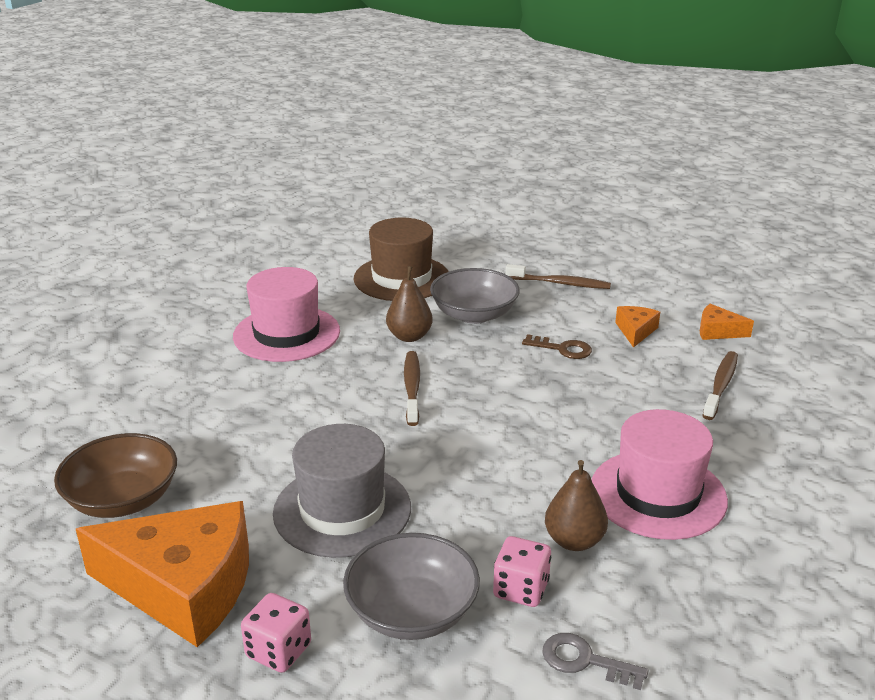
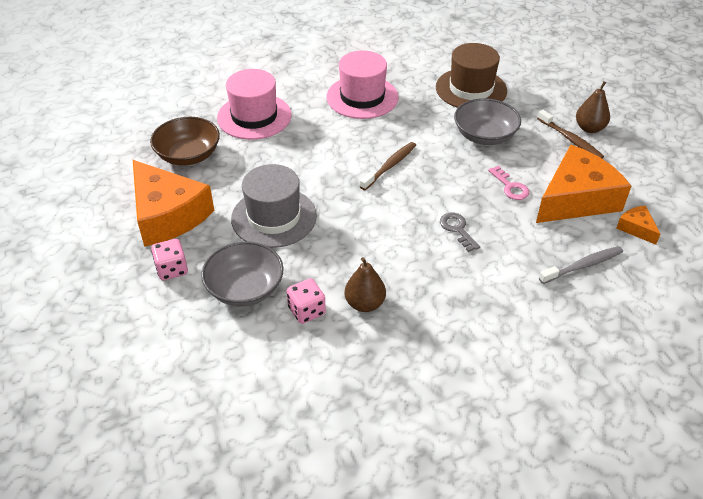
camera: 40 degrees right, 15 degrees up
(409, 336) = (427, 132): brown pear -> brown pear (589, 128)
(562, 349) = (510, 187): brown key -> pink key
(584, 661) = (291, 365): grey key -> grey key (457, 229)
(635, 331) = (576, 199): orange cheese -> orange cheese, size x2.30
(658, 494) = (445, 307): pink hat -> pink hat (254, 116)
(720, 385) = (582, 265): brown toothbrush -> grey toothbrush

